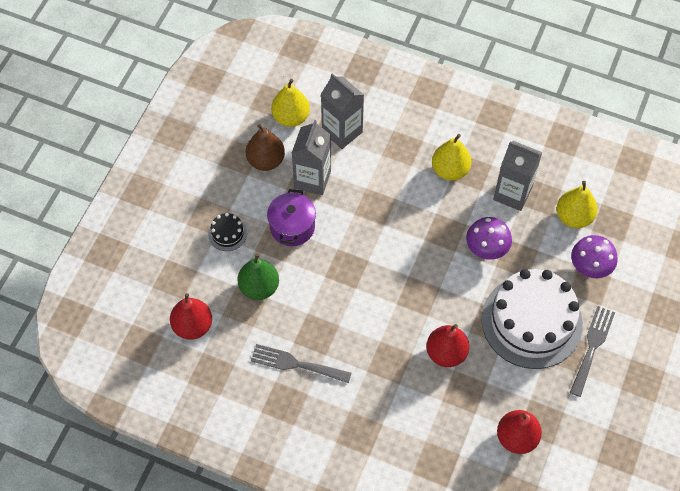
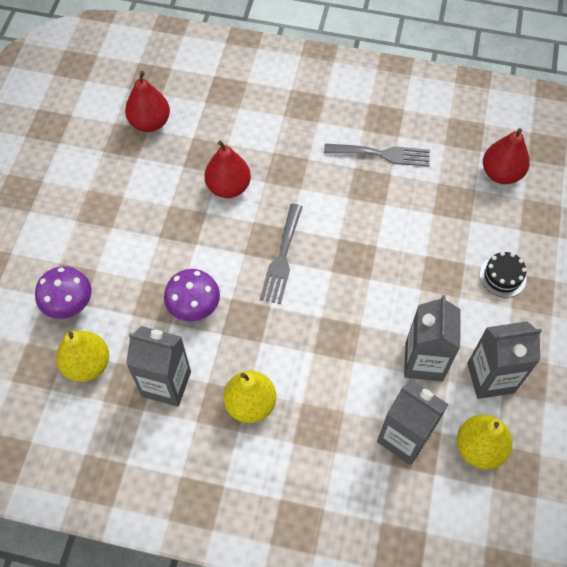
camera: 170 degrees right, 0 degrees up
(259, 287) = (445, 222): green pear -> none
(266, 160) = (490, 378): brown pear -> grey carton
(292, 227) = (430, 296): purple pot -> none
(531, 321) = (138, 232): white cake -> none
(592, 347) = (71, 216): grey fork -> grey fork (282, 258)

